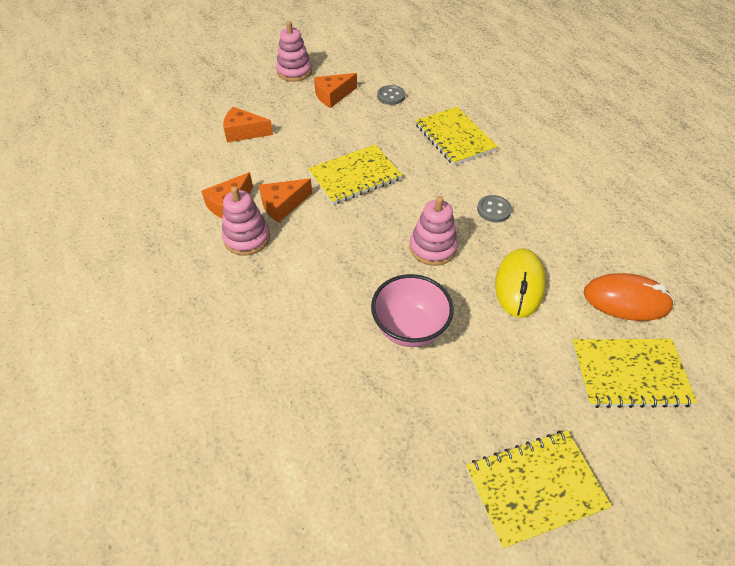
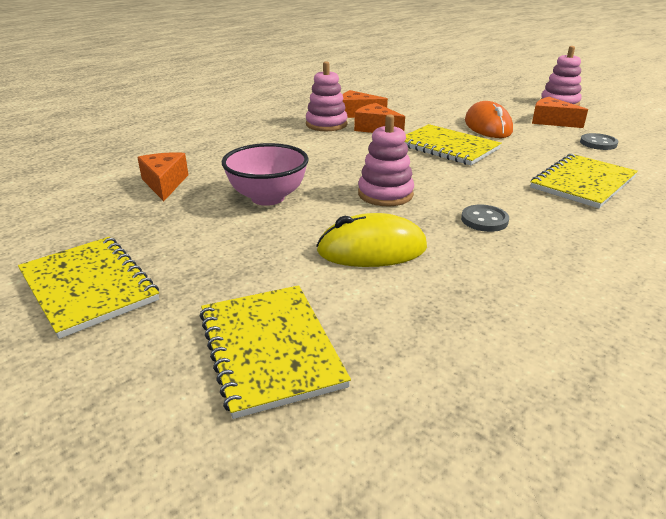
camera: 70 degrees right, 20 degrees down
(244, 132) = (447, 103): orange cheese -> orange cheese (164, 184)
(626, 300) = (411, 339): orange mouse -> orange mouse (488, 126)

